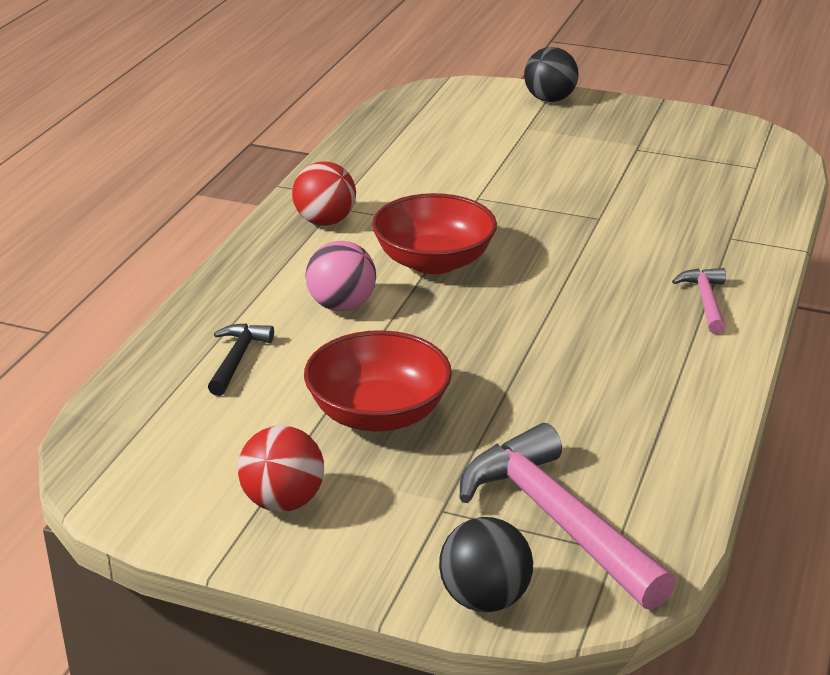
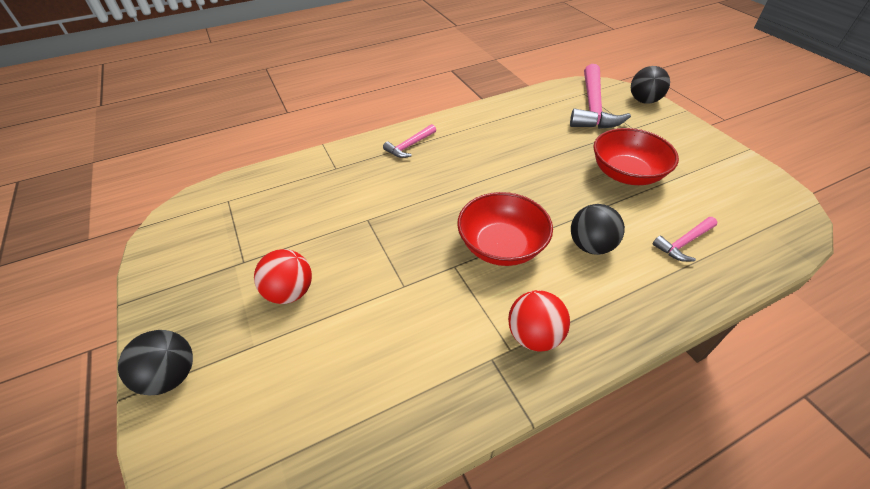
camera: 135 degrees left, 15 degrees up
(237, 359) = (684, 243): black hammer -> pink hammer
(283, 501) = (701, 159): red ball -> red ball (290, 292)
(341, 306) = (590, 246): pink ball -> black ball

